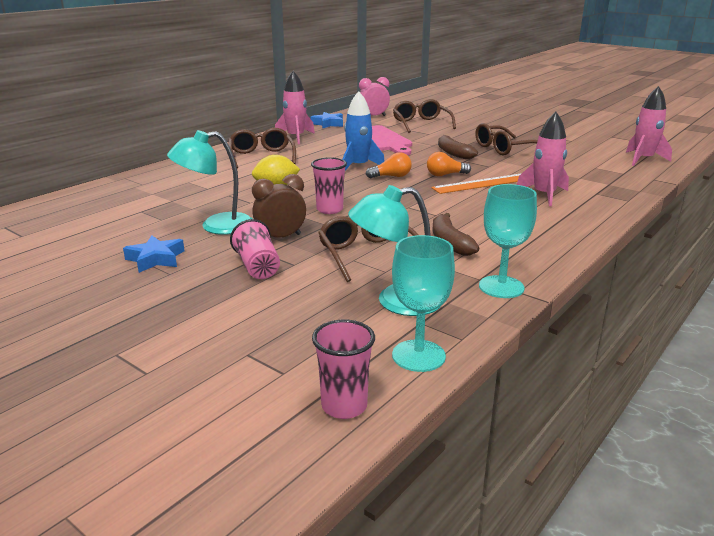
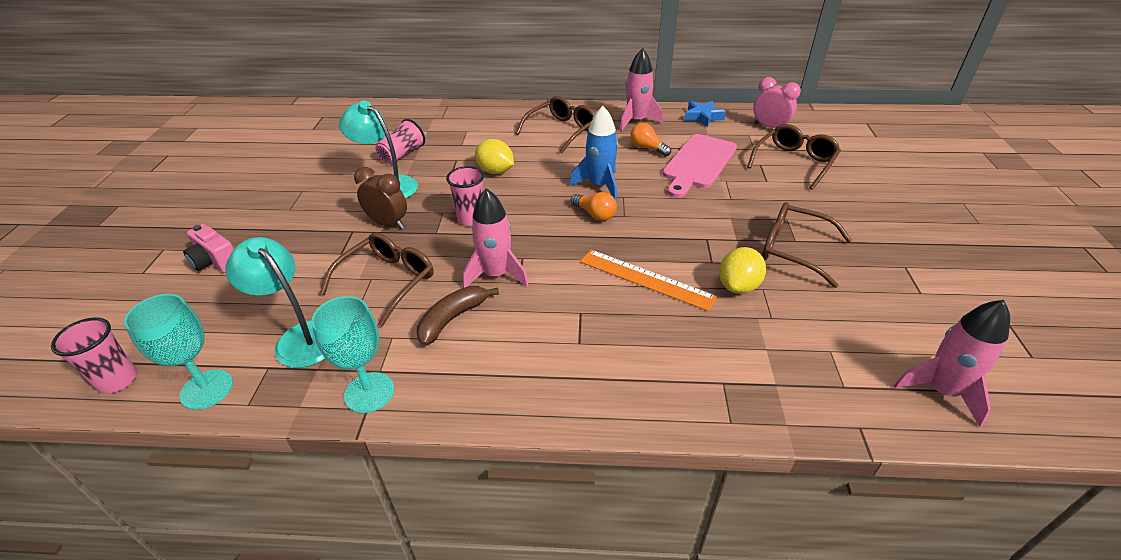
camera: 55 degrees right, 15 degrees up
(156, 259) = (309, 192): blue star -> none
(202, 325) = (215, 261): none -> pink camera
(257, 266) = (324, 239): pink cup -> pink cup (402, 154)
(445, 175) = (641, 244): orange light bulb -> orange light bulb (647, 148)
(453, 153) = (721, 222): brown banana -> none
(520, 167) = (738, 286): none -> yellow lemon
(544, 195) = (661, 338): pink rocket -> pink rocket (496, 274)

